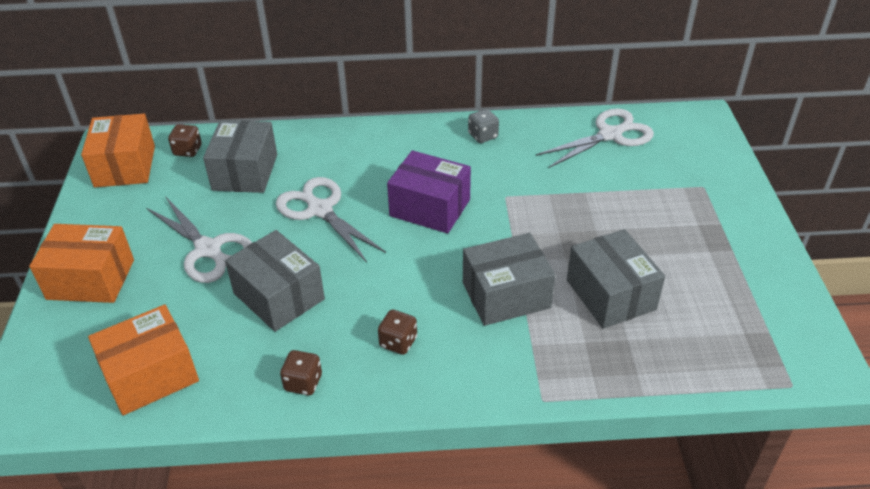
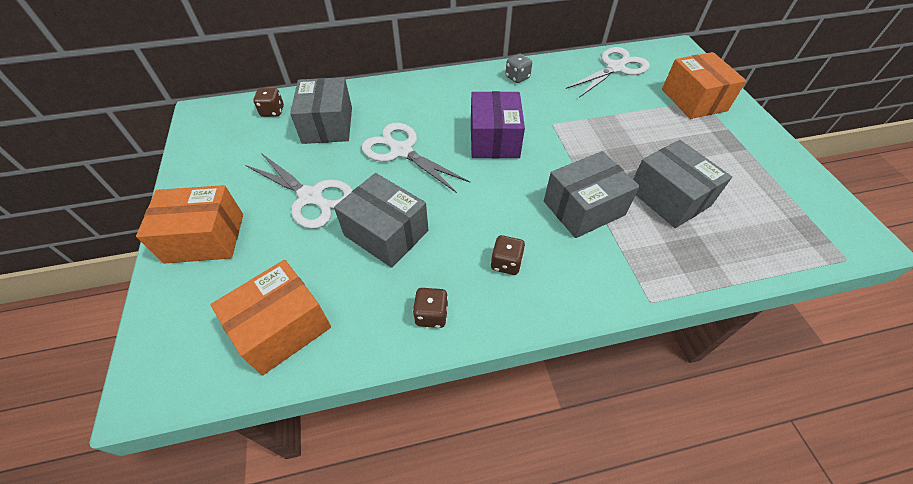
camera: 10 degrees left, 10 degrees up
(125, 166) = (218, 130): orange box -> orange box (694, 100)
(430, 208) = (494, 139): purple box -> purple box turned 75 degrees clockwise

